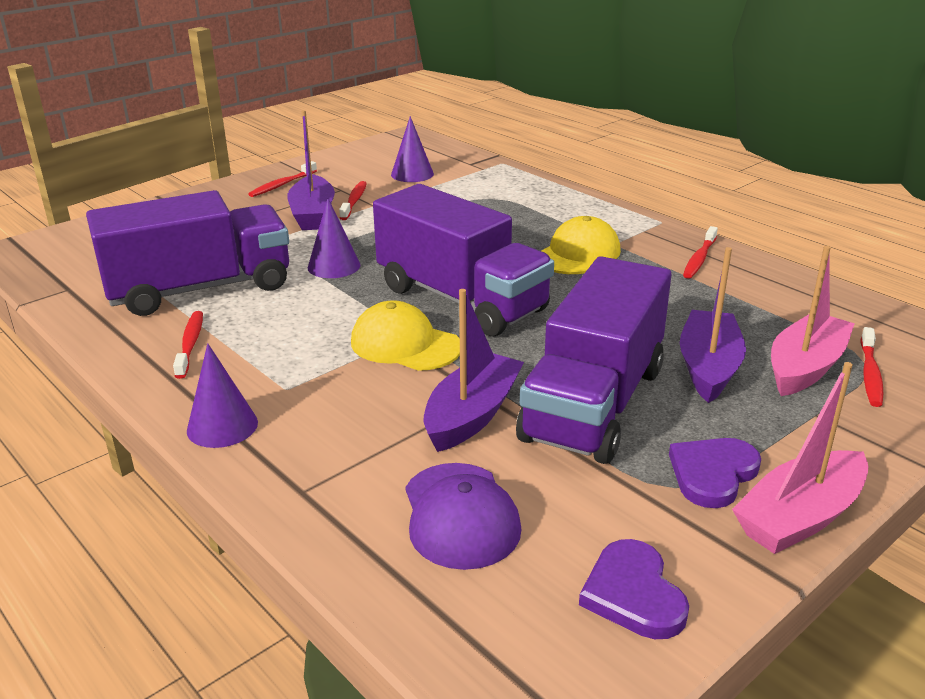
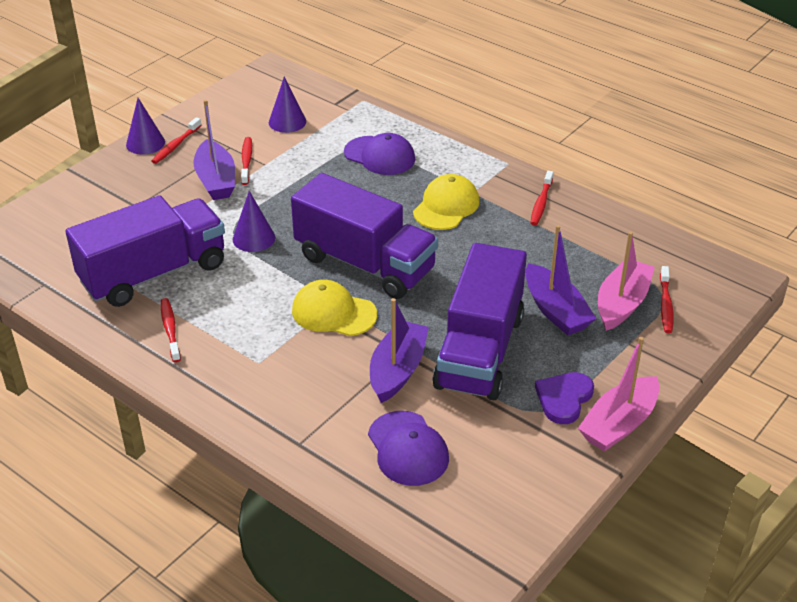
camera: 10 degrees left, 10 degrees up
(222, 426) = (225, 399): purple cone -> purple cone (145, 143)
(508, 206) = (380, 156): none -> purple cap
(633, 594) = (523, 488): purple heart -> none
(708, 367) = (555, 310): purple boat -> purple boat turned 150 degrees clockwise

